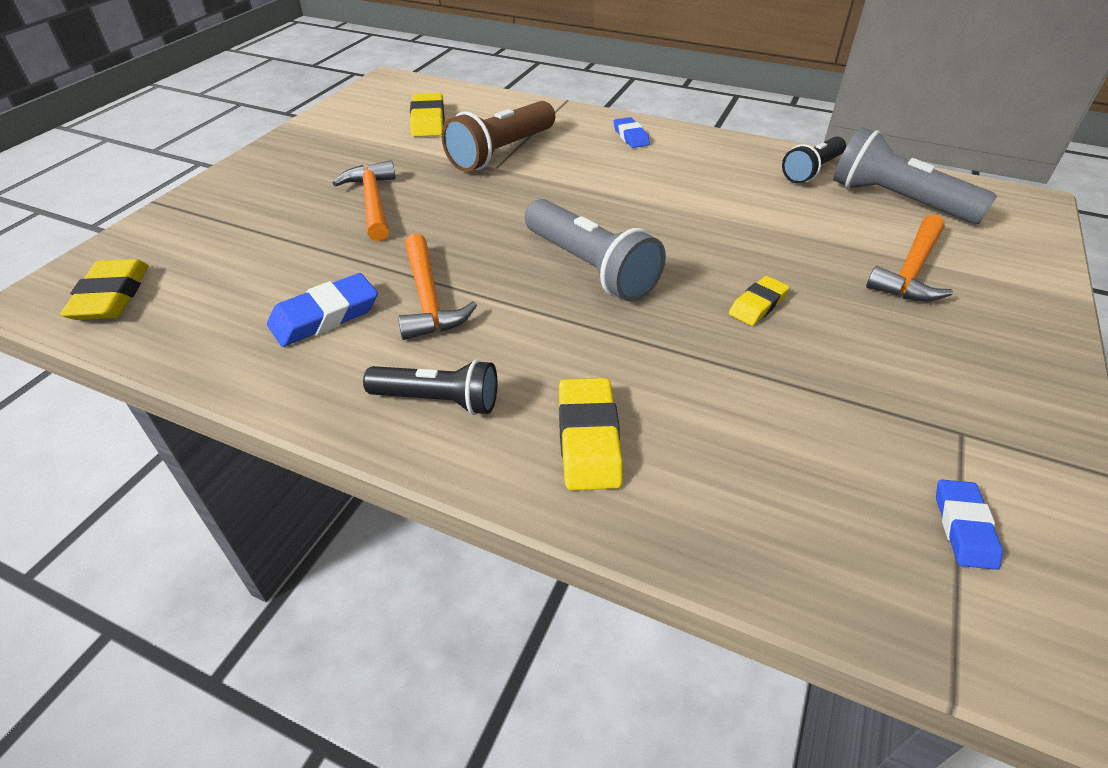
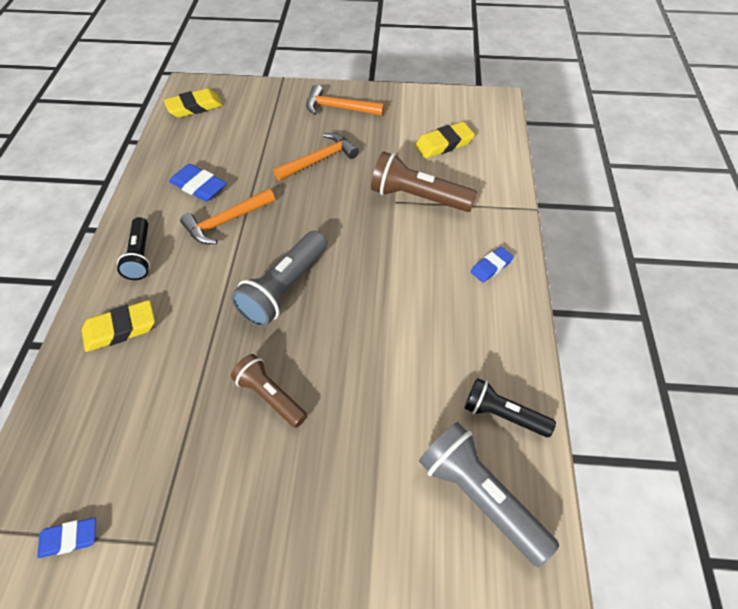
camera: 70 degrees right, 10 degrees up
(757, 305) = (270, 396): yellow eraser -> brown flashlight
(897, 200) = (480, 496): grey flashlight -> grey flashlight turned 60 degrees counterclockwise
(911, 271) = (354, 509): orange hammer -> orange hammer (338, 108)

